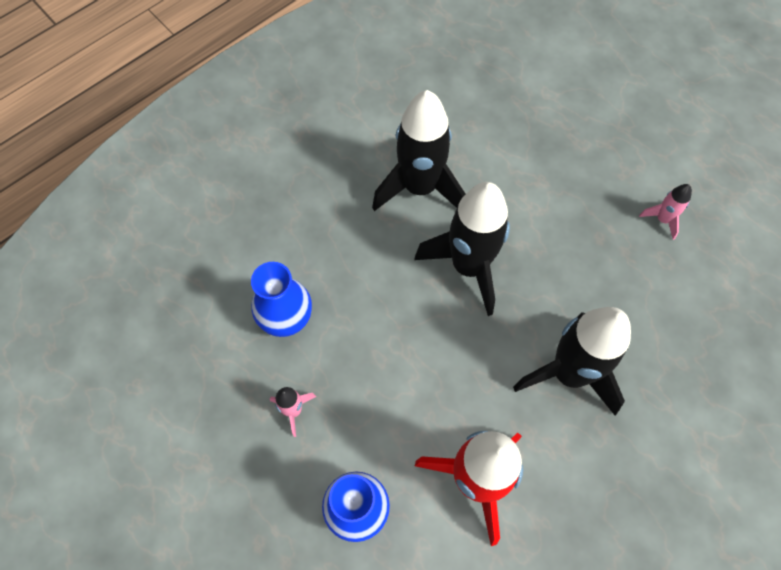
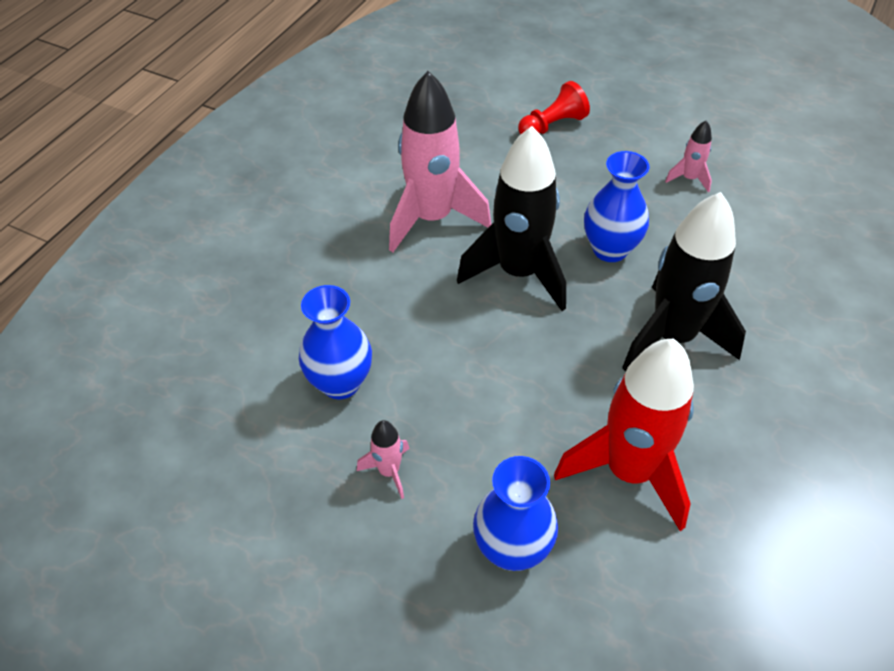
camera: 20 degrees left, 15 degrees down
(419, 187) = (432, 218): black rocket -> pink rocket
(556, 269) = (610, 249): none -> blue vase
(565, 122) = (552, 125): none -> red pawn

